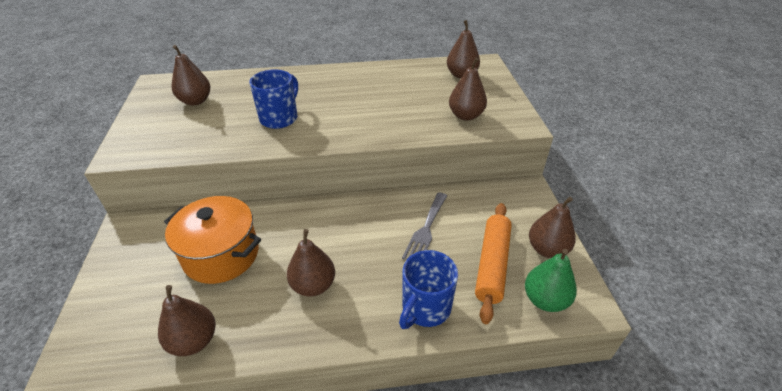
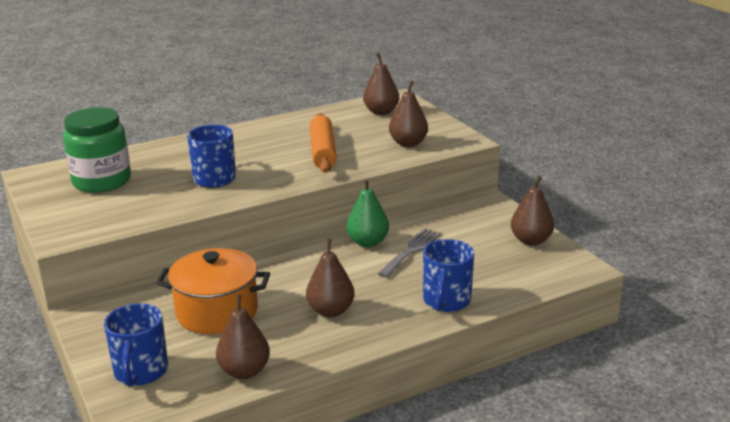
camera: 20 degrees left, 15 degrees down
(115, 310) = (140, 372): none -> blue mug
(195, 101) = (102, 181): brown pear -> green jar
(426, 230) = (411, 251): grey fork -> grey fork turned 150 degrees counterclockwise
(492, 264) = (488, 261): orange rolling pin -> orange rolling pin (322, 151)
(545, 300) = (546, 273): green pear -> green pear (367, 242)

